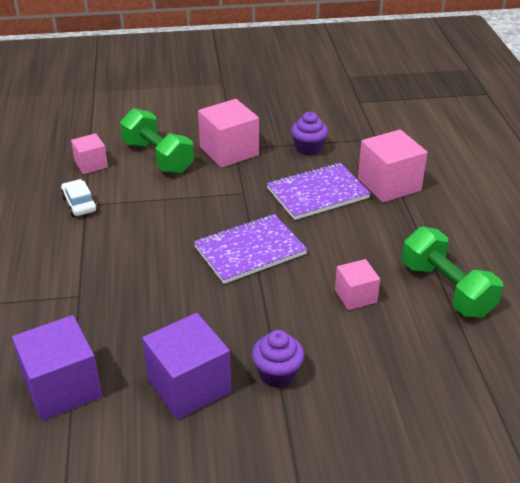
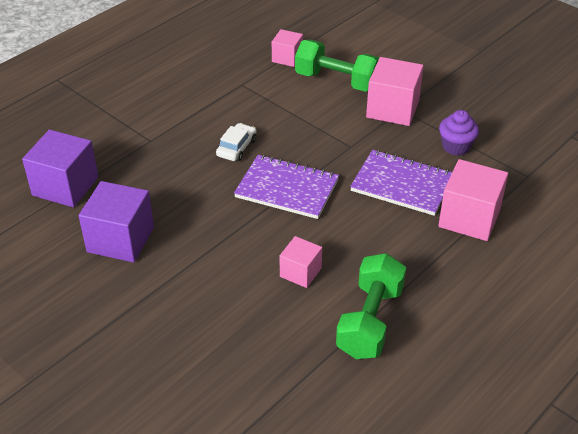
camera: 50 degrees right, 5 degrees up
(79, 204) = (238, 81): white car -> white car (236, 148)
(158, 157) = (337, 81): green dumbbell -> green dumbbell turned 75 degrees counterclockwise
(277, 374) = (174, 275): purple cupcake -> none

